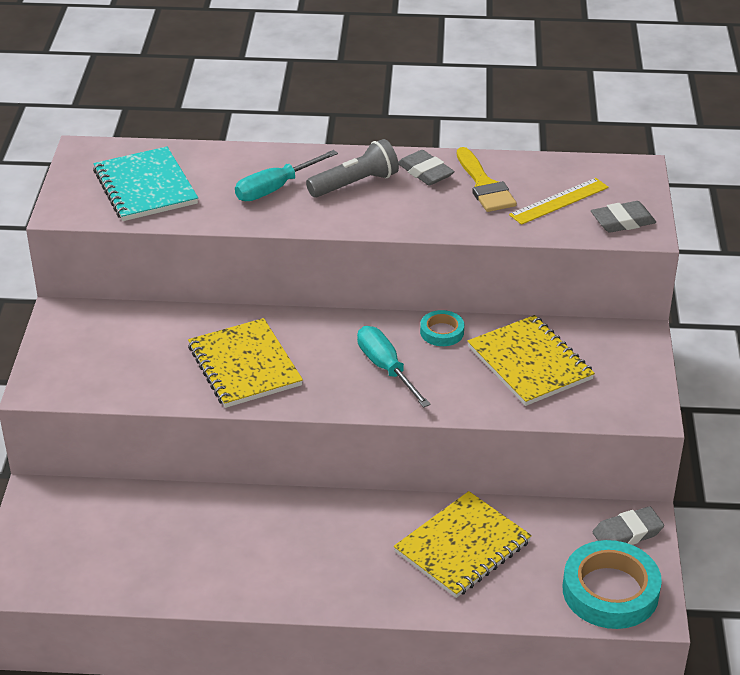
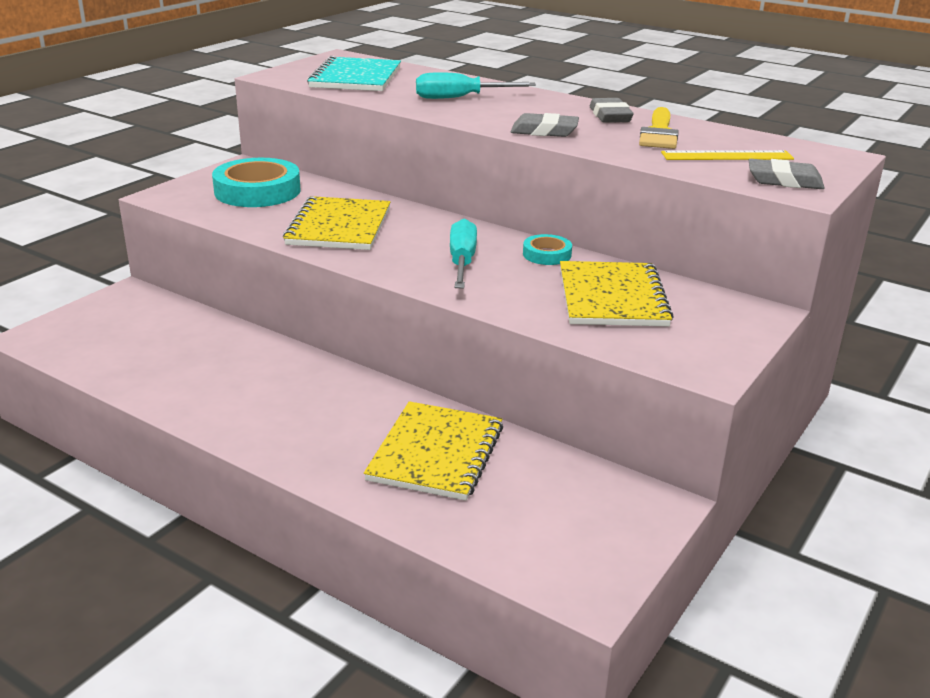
camera: 30 degrees right, 10 degrees down
(355, 184) = (534, 109): grey flashlight -> none
(462, 547) = (436, 453): yellow notebook -> yellow notebook turned 60 degrees counterclockwise
(610, 591) = (558, 553): turquoise tape -> turquoise tape (257, 191)
(627, 533) = (631, 509): grey eraser -> grey eraser (544, 131)

